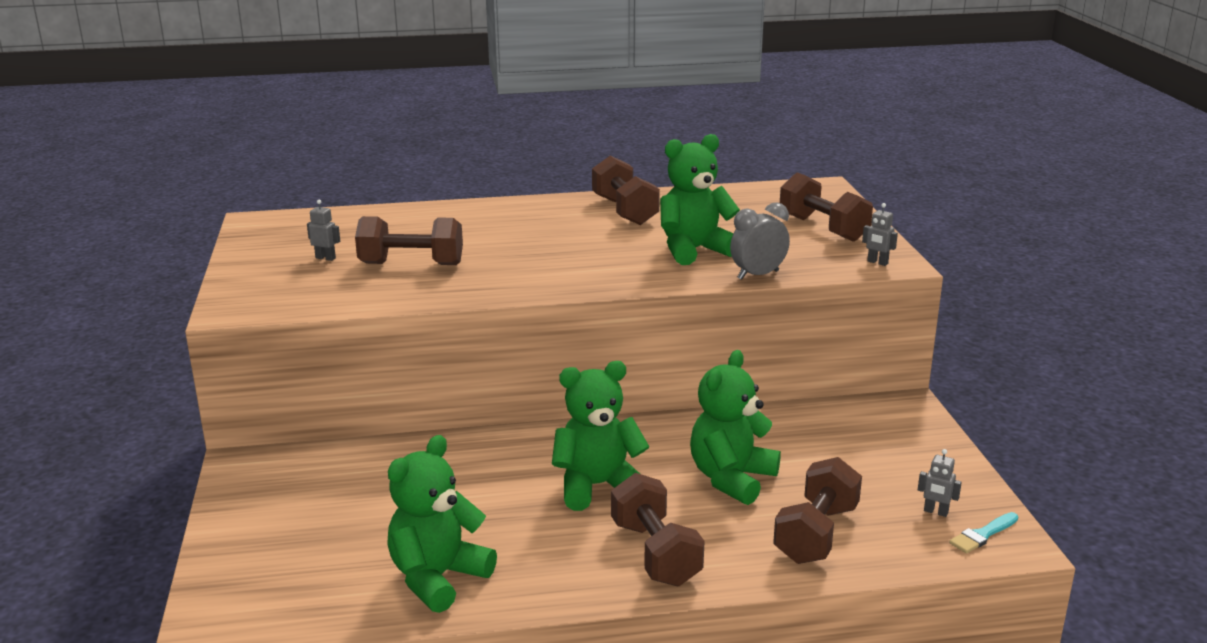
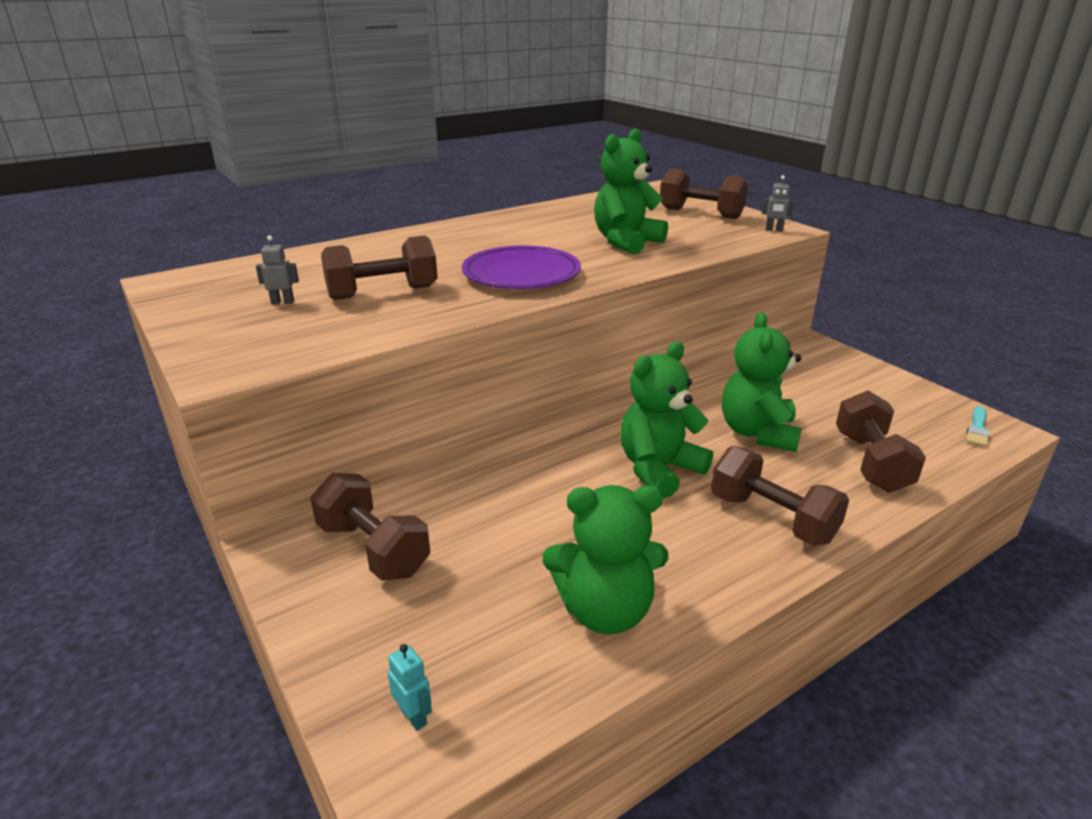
camera: 25 degrees left, 5 degrees up
(244, 600) = (414, 716): none -> turquoise robot
(438, 578) = (605, 610): green teddy bear -> green teddy bear turned 105 degrees counterclockwise
(549, 267) = (521, 274): none -> purple plate
(624, 211) = (529, 223): brown dumbbell -> brown dumbbell (373, 549)
(758, 275) = (702, 252): grey clock -> none
(935, 512) = (927, 420): grey robot -> none

